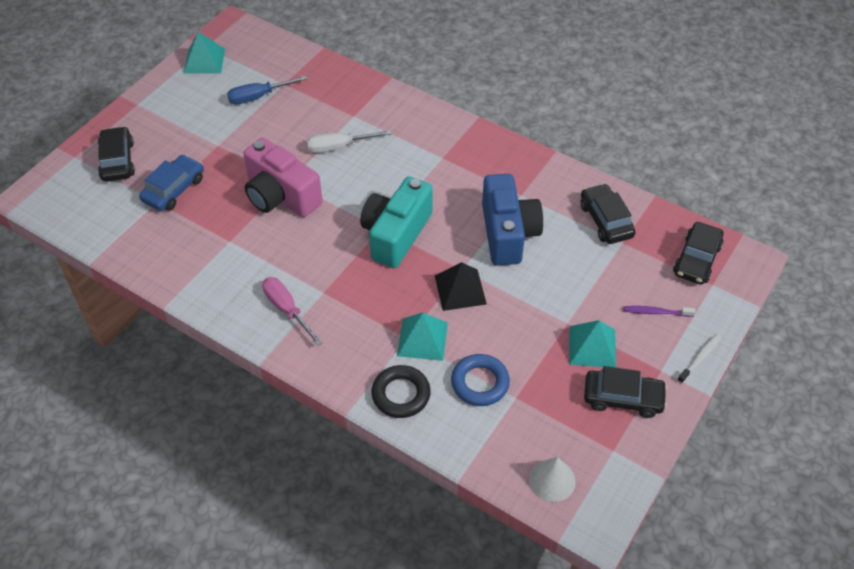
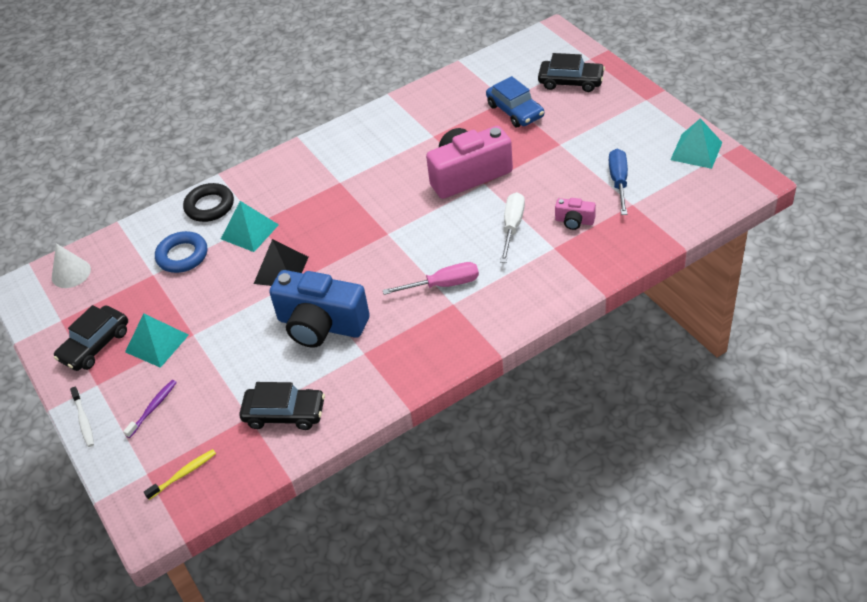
camera: 120 degrees right, 5 degrees down
(287, 309) = (337, 158): pink screwdriver -> pink screwdriver (443, 285)
(317, 111) = (574, 221): none -> pink camera
(396, 234) = (373, 242): turquoise camera -> none
(697, 259) = (183, 474): black car -> yellow toothbrush

